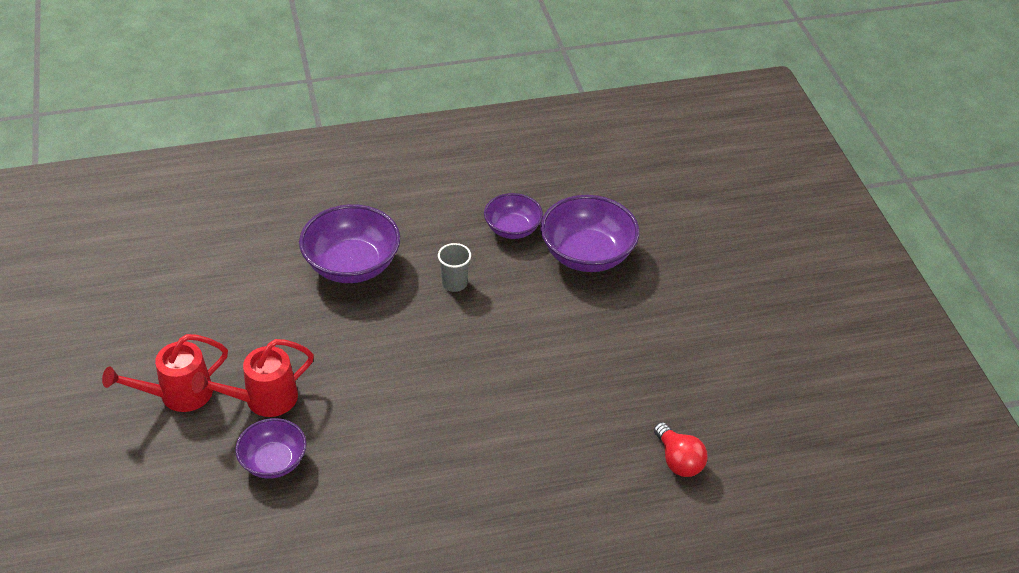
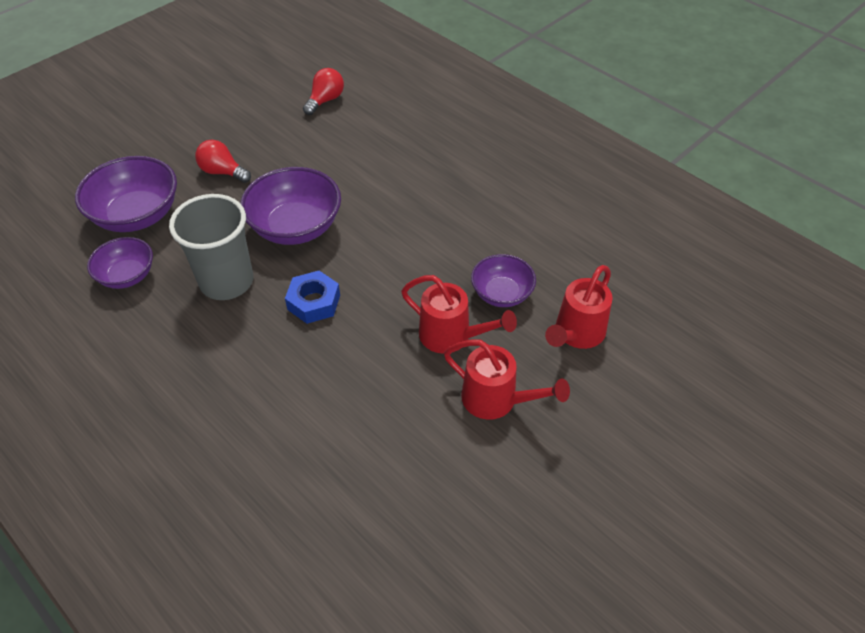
camera: 120 degrees left, 5 degrees up
(180, 489) = (576, 334): none -> red watering can
(352, 265) = (248, 367): purple bowl -> purple bowl (295, 227)
(382, 328) = (314, 302): none -> blue nut
(454, 283) = (227, 281): grey cup -> grey cup, size x2.05
(607, 329) = (222, 172): none -> red light bulb

